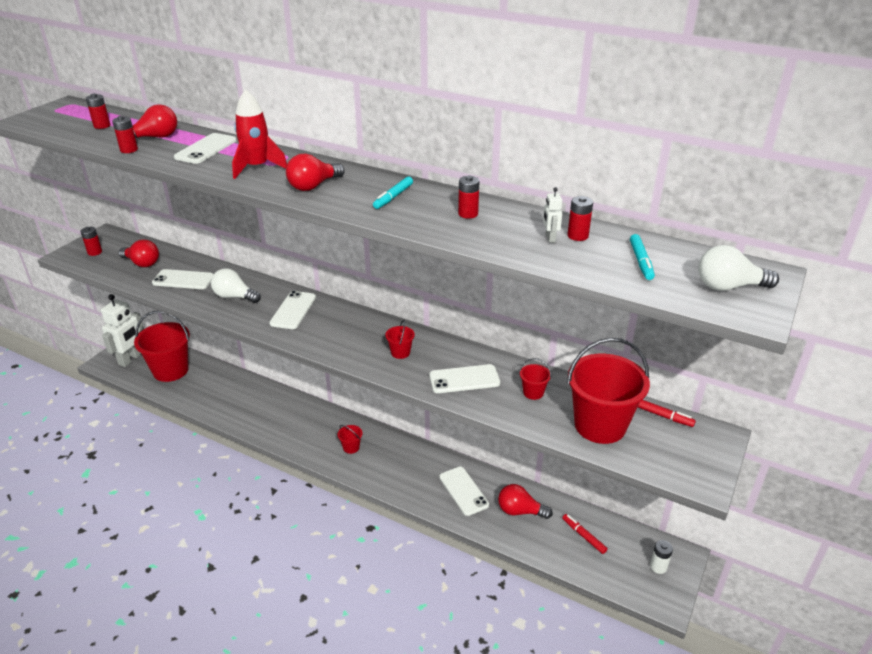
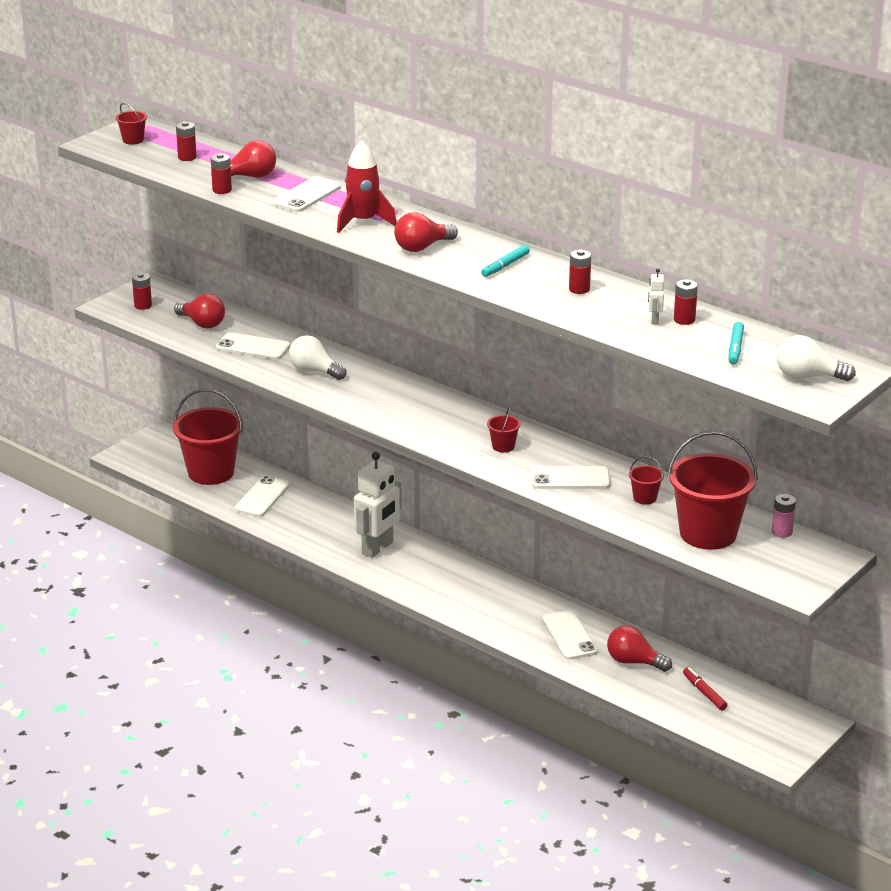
camera: 10 degrees right, 5 degrees down
(131, 359) = (158, 454): white robot -> white robot (378, 548)
(293, 310) = (384, 392): white phone -> white phone (262, 497)
(351, 447) = (437, 578): red bucket -> red bucket (133, 140)
(658, 566) = (784, 729): white battery -> none
(662, 415) = (782, 532): red marker -> pink battery

